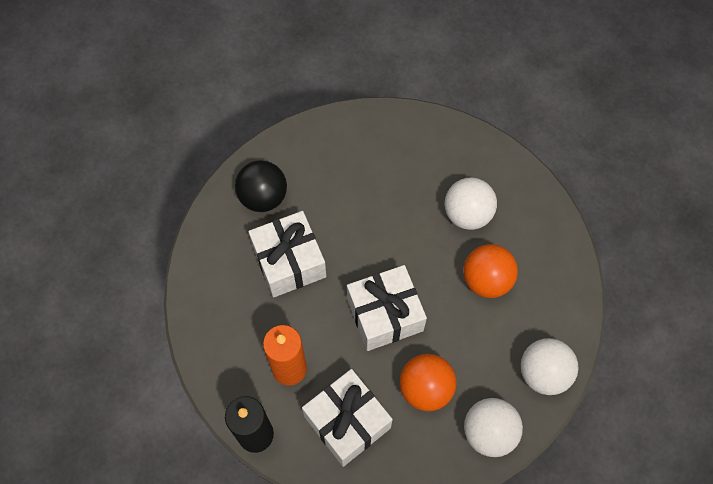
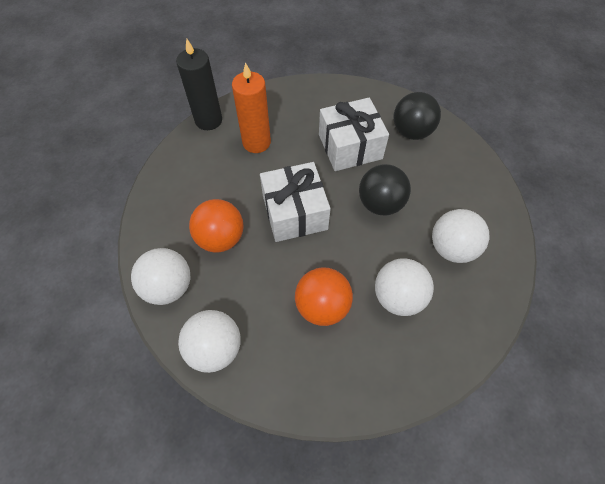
camera: 95 degrees right, 5 degrees down
(347, 422) = (204, 178): white gift -> none
(365, 230) = (380, 203): none -> black ball
(409, 166) = (451, 248): none -> white ball

